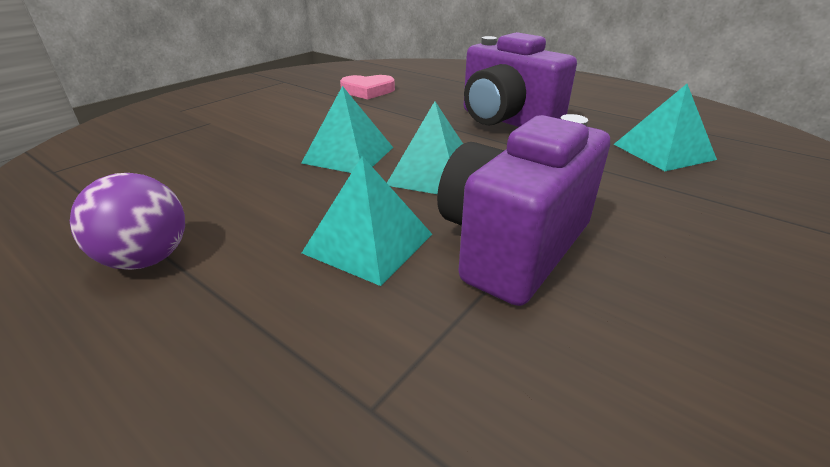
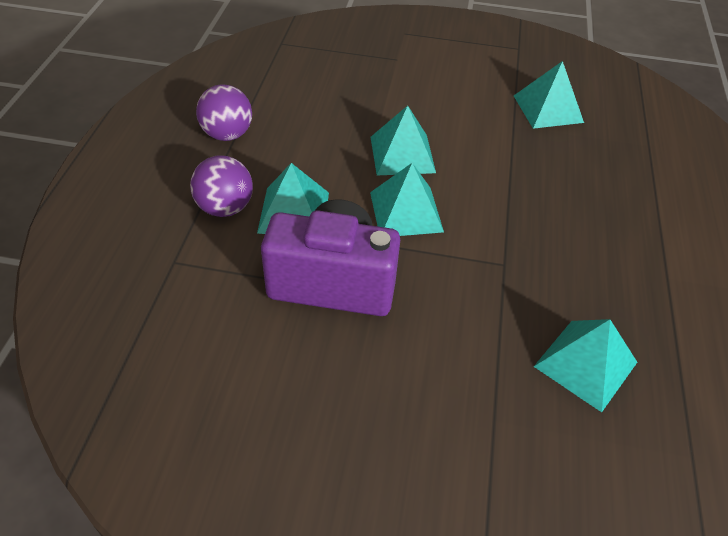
camera: 60 degrees right, 15 degrees up
(299, 304) = (225, 208): none -> purple ball
(367, 91) = (548, 108): pink heart -> turquoise pyramid
(506, 121) = (561, 227): purple camera -> none

